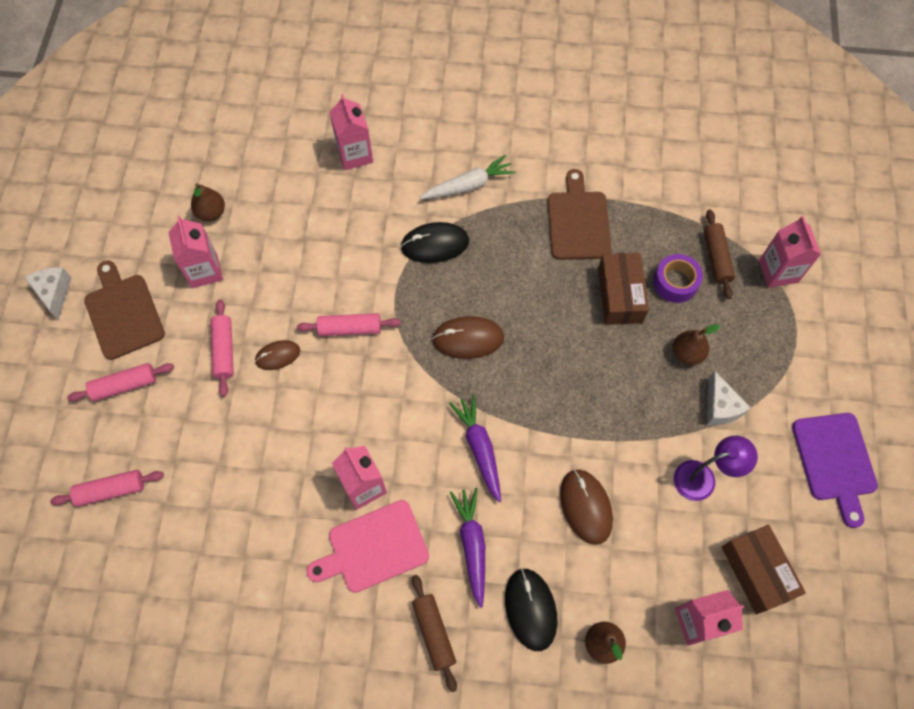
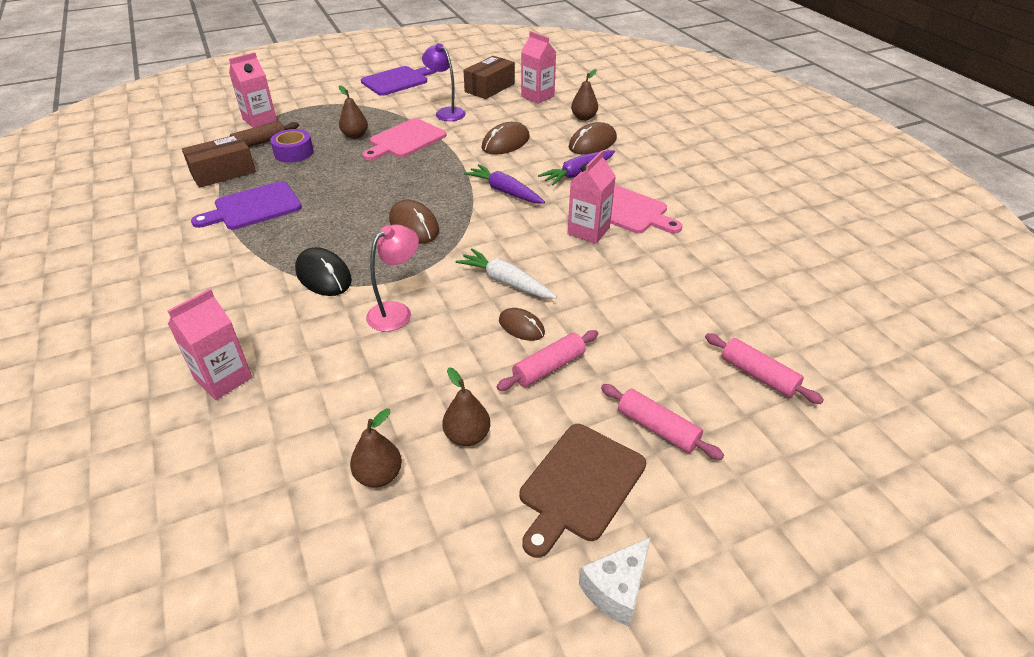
camera: 120 degrees left, 25 degrees down
(204, 271) = (467, 436): pink carton -> brown pear
(350, 328) = (455, 292): pink rolling pin -> none
(354, 278) = (396, 311): none -> pink lamp
(434, 633) = (649, 169): brown rolling pin -> none
(468, 185) = (236, 279): white carrot -> white carrot (506, 282)
(479, 448) = (505, 191): purple carrot -> purple carrot turned 90 degrees clockwise
(530, 609) = (592, 143): black mouse -> brown mouse
(578, 221) = (253, 207): brown cutting board -> purple cutting board
(620, 295) = (321, 171): brown box -> brown box (223, 172)
(649, 401) = (405, 140): none -> pink cutting board
(720, 407) = (389, 117): white cheese -> none

